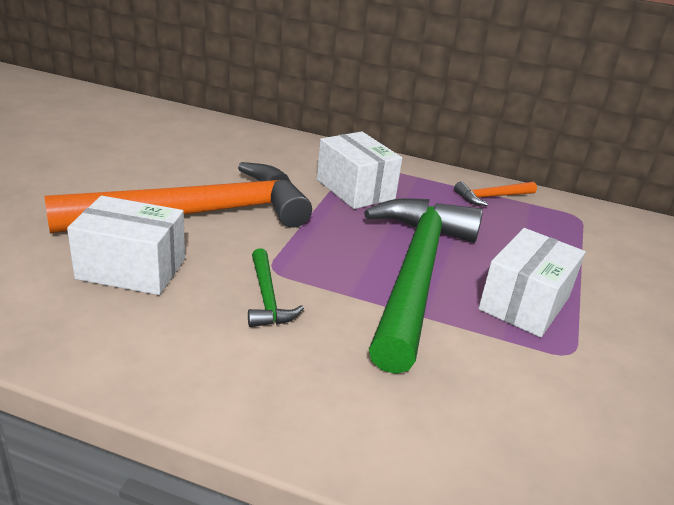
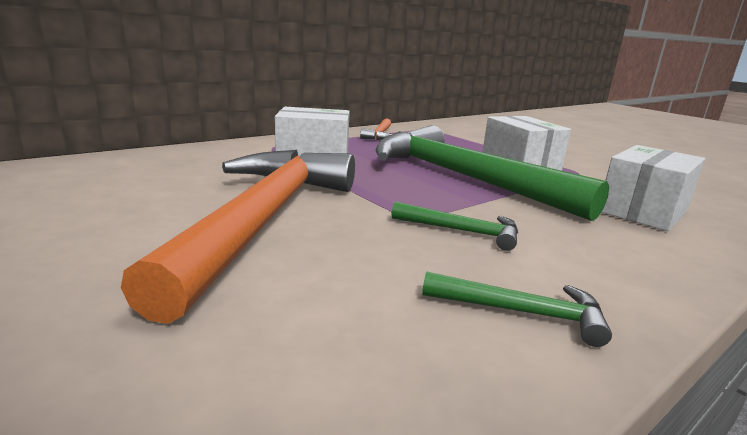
camera: 55 degrees left, 10 degrees down
(131, 269) = (342, 283): white box -> white box (643, 211)
(148, 346) = (522, 313): none -> green hammer

